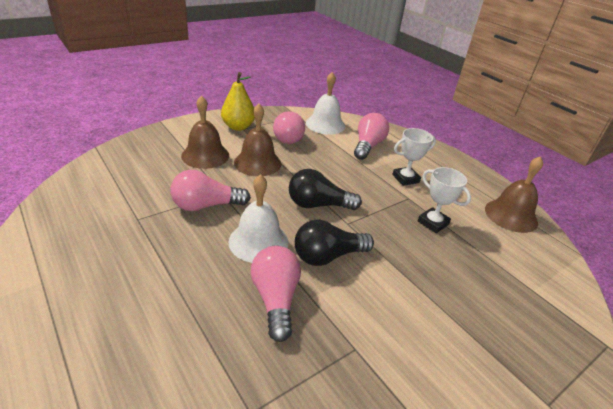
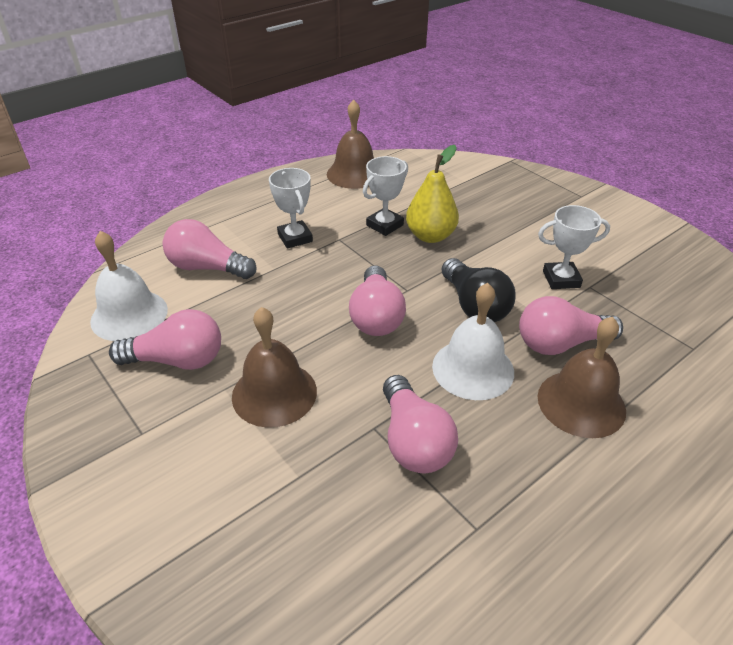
camera: 90 degrees left, 5 degrees up
(205, 155) = (256, 475): brown bell -> brown bell (581, 403)
(238, 127) = (133, 441): yellow pear -> yellow pear (430, 236)
(318, 205) = (376, 316): black light bulb -> pink light bulb
(366, 326) = (561, 279): none -> white trophy

